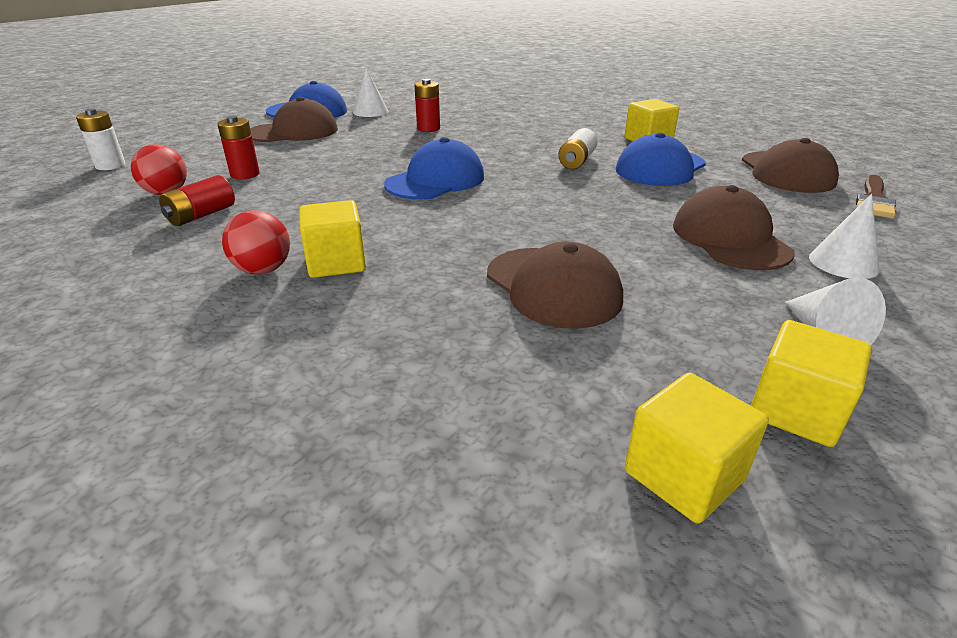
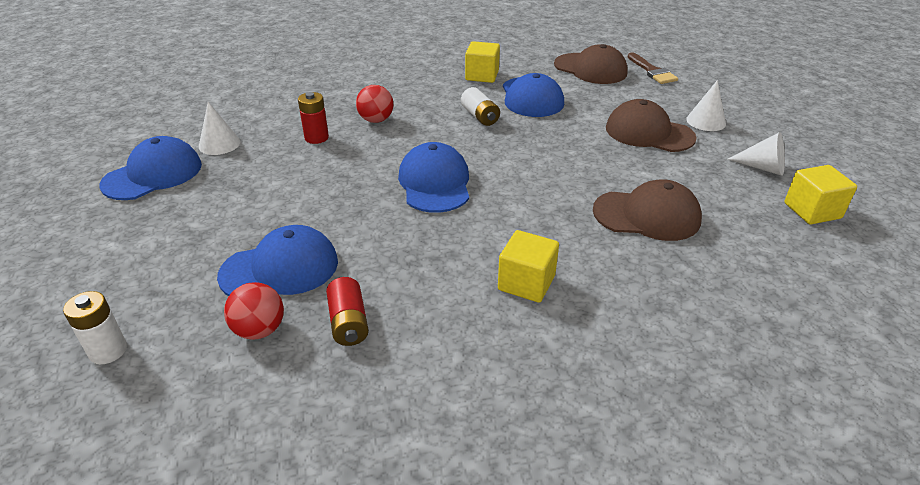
camera: 50 degrees left, 5 degrees up
(245, 174) = (280, 269): red battery -> blue cap
(263, 270) = (501, 321): red ball -> red ball (376, 120)
(294, 132) = (203, 203): brown cap -> none
(684, 475) = (836, 265): yellow cube -> none

